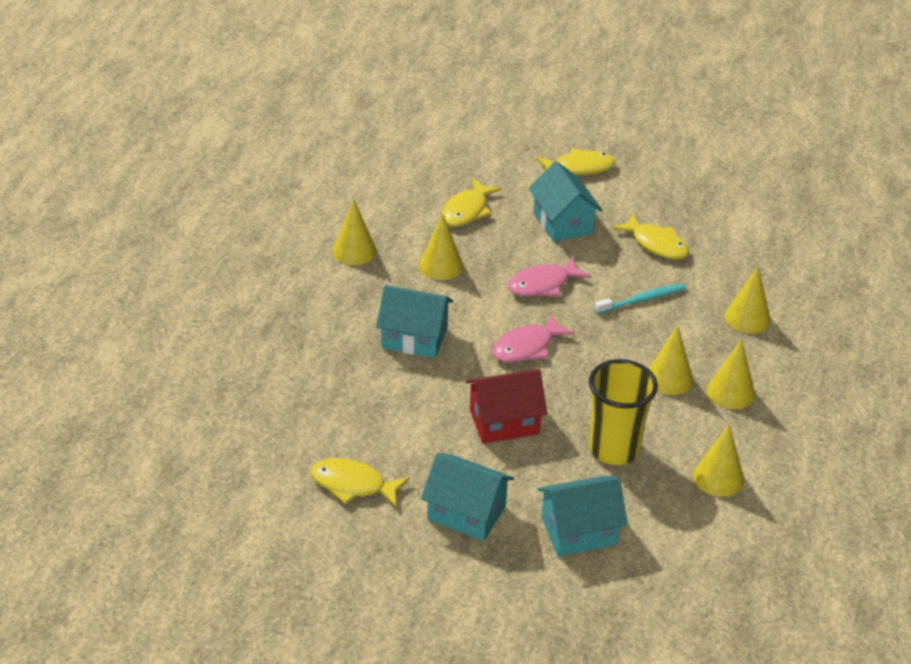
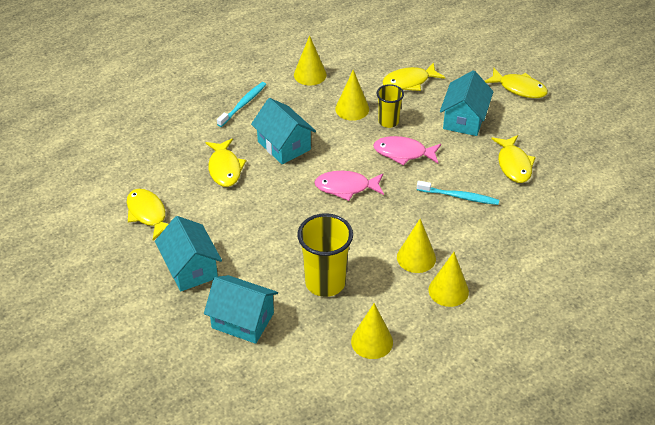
camera: 40 degrees right, 5 degrees up
(318, 317) = (243, 104): none -> turquoise toothbrush
(379, 393) = (225, 168): none -> yellow fish
(492, 261) = (388, 121): none -> yellow cup
(504, 422) = (277, 226): red house -> none
(747, 318) = (521, 247): yellow cone -> none

